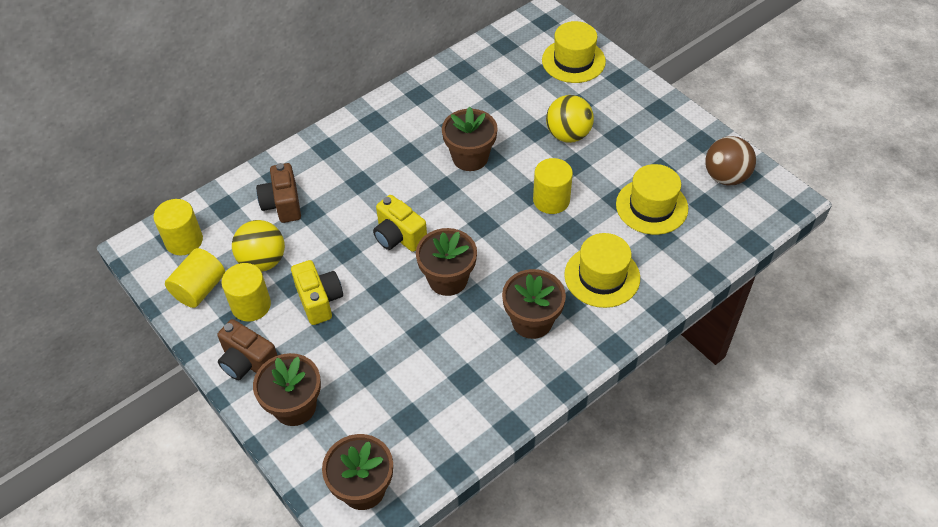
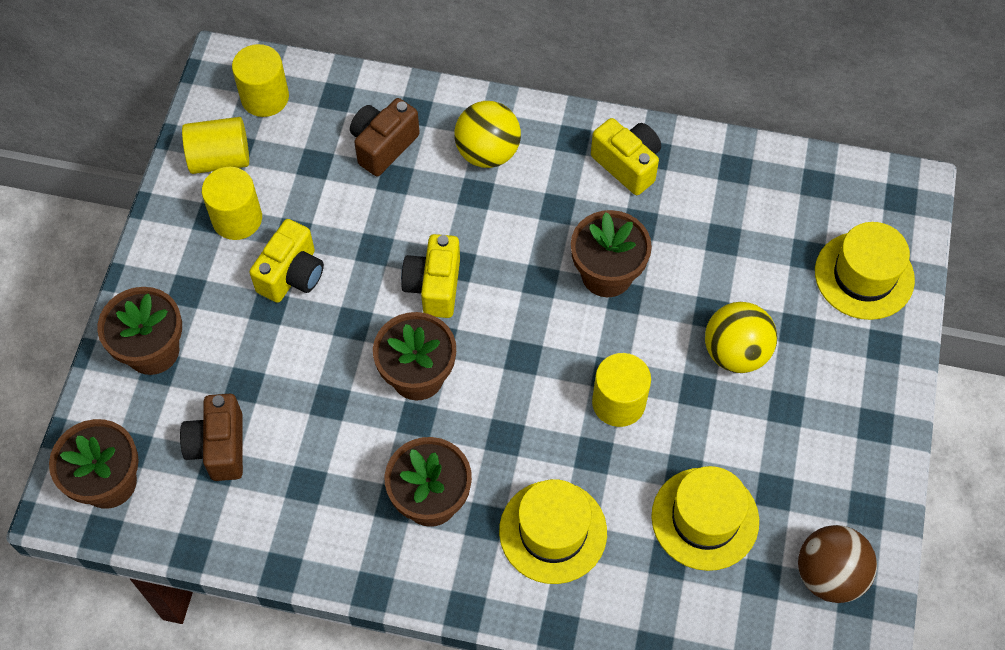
camera: 50 degrees right, 10 degrees up
(248, 362) = (170, 270): brown camera -> brown camera (219, 447)
(263, 261) = (298, 186): yellow ball -> yellow ball (487, 152)
(413, 108) = (627, 164): none -> yellow camera

